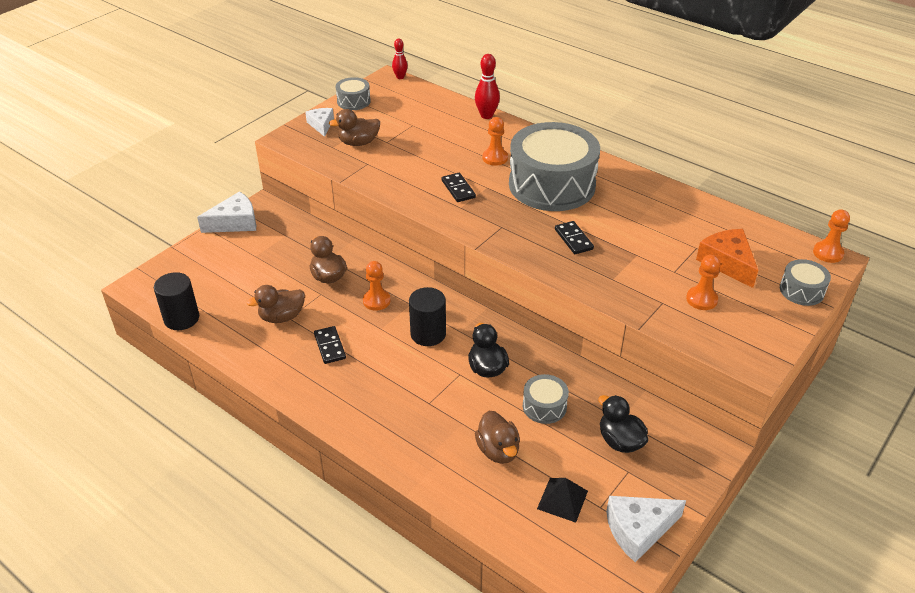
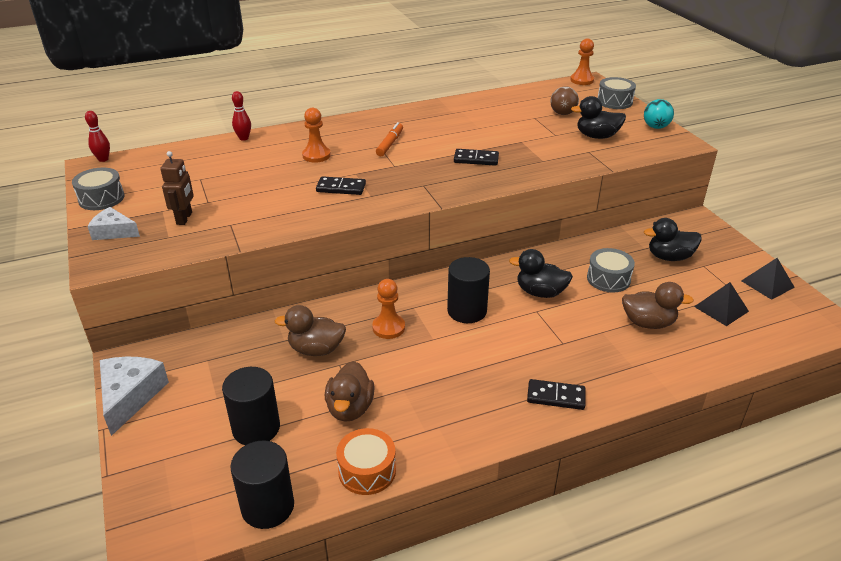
camera: 60 degrees left, 5 degrees down
(231, 348) = (367, 470): none -> orange drum
(239, 284) = (256, 428): none -> black cylinder
(330, 346) = (431, 385): black domino -> black domino (556, 396)
(358, 143) = (184, 218): brown duck -> brown robot
(486, 115) = (244, 138): red bowling pin -> red bowling pin, size x0.66
(552, 185) = (390, 144): grey drum -> orange marker
(638, 530) = (767, 284): white cheese -> black pyramid
(701, 299) = (597, 136): orange pawn -> black duck
(727, 263) = (562, 113): orange cheese -> brown ball
(772, 336) = (655, 127): none -> turquoise ball

